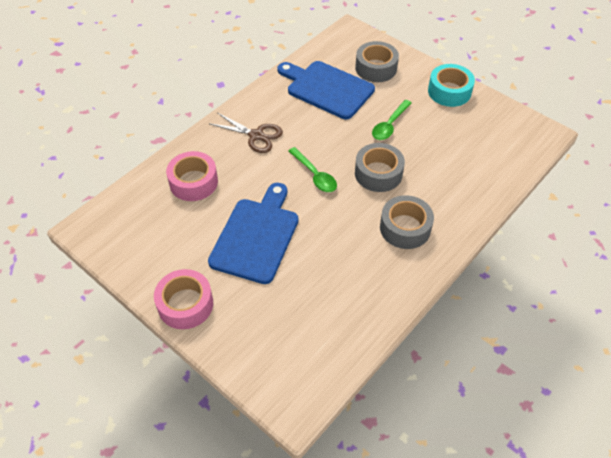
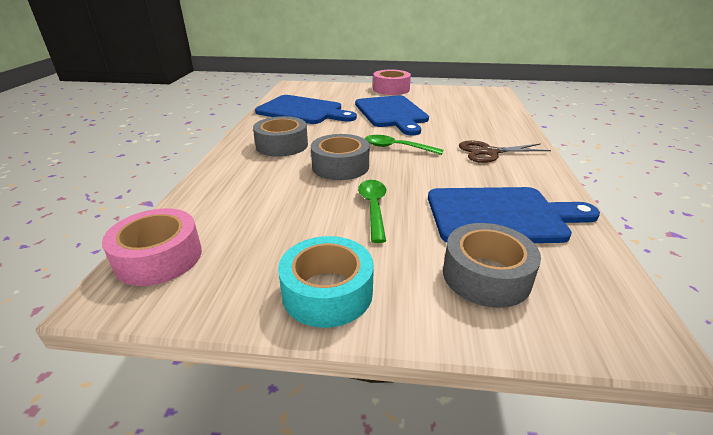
camera: 145 degrees right, 20 degrees down
(193, 182) = (478, 118): pink tape -> pink tape (159, 257)
(341, 296) = (303, 111): none -> blue cutting board

